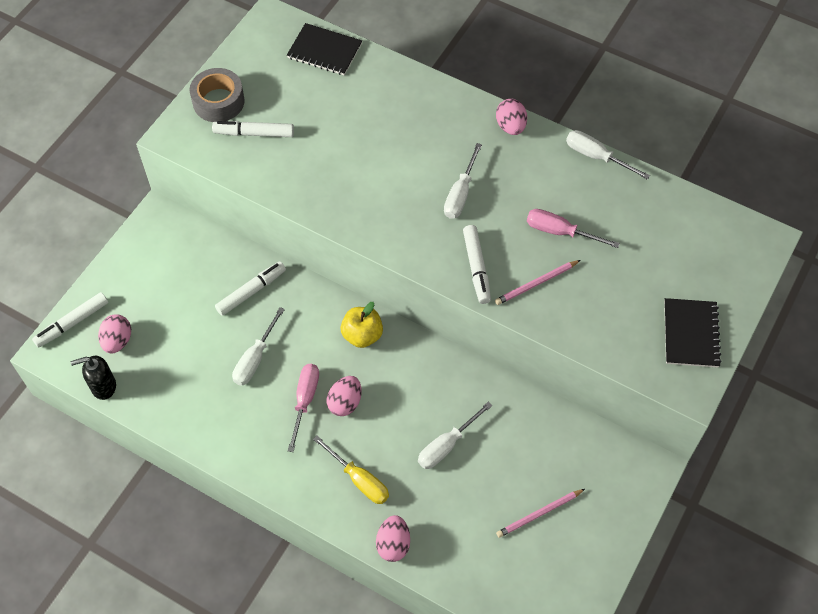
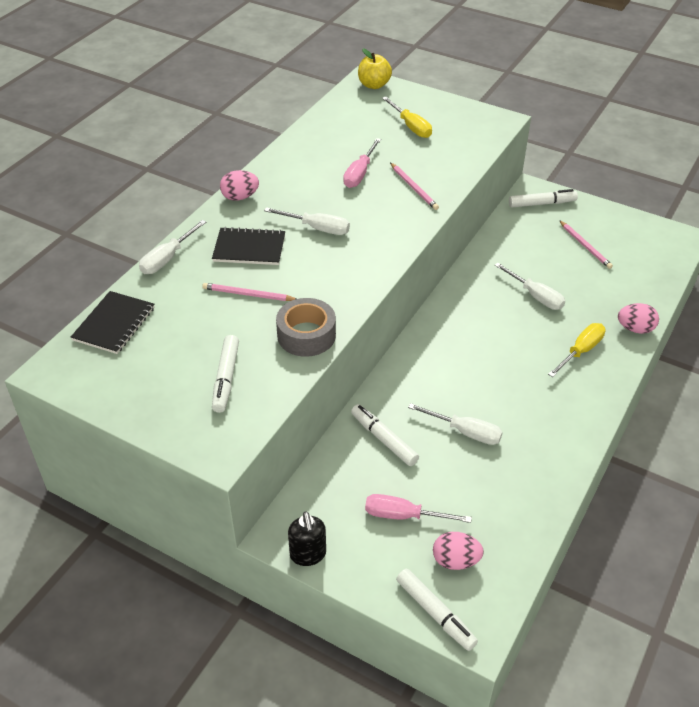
camera: 90 degrees left, 15 degrees down
(103, 386) = (517, 569): black soap dispenser -> black soap dispenser (308, 554)
(218, 101) = (173, 413): grey tape -> grey tape (306, 335)
(305, 401) = (507, 391): pink screwdriver -> pink screwdriver (404, 516)
(345, 402) = (504, 362): pink egg -> none
(360, 142) = (248, 295): none -> pink pencil
(362, 335) = (430, 351): yellow apple -> yellow apple (374, 85)
(476, 267) = (399, 220): white marker -> white marker (542, 203)
(596, 156) = (280, 152): white screwdriver -> white screwdriver (167, 258)
(663, 286) = (411, 126): none -> yellow screwdriver
(690, 334) = (453, 117): black notebook -> black notebook (249, 248)

